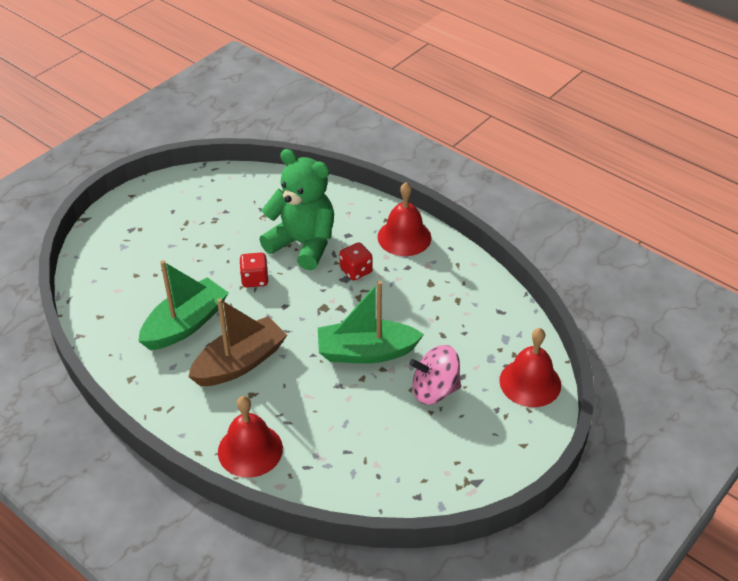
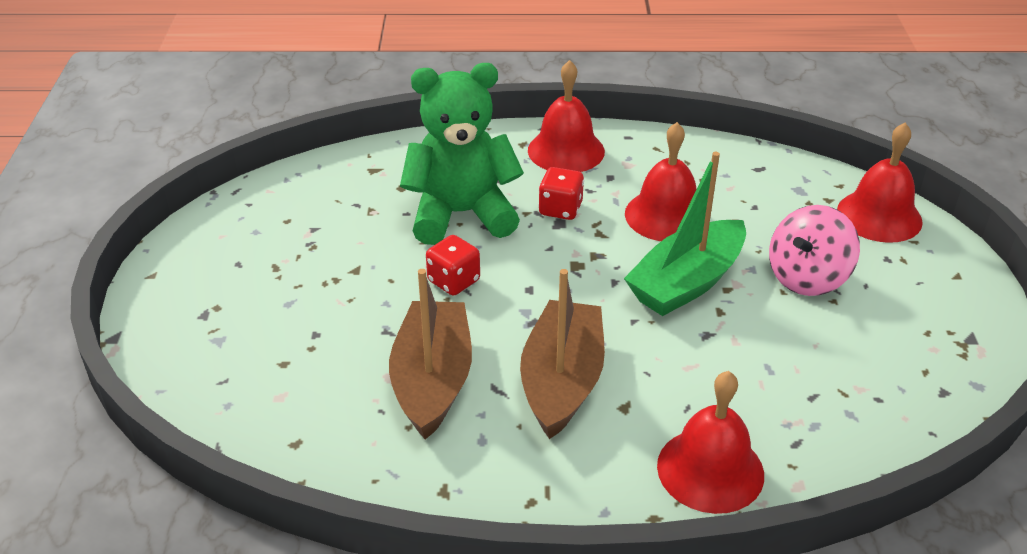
camera: 40 degrees left, 5 degrees down
(185, 324) = (432, 381): green boat -> brown boat
(407, 308) = (666, 215): none -> red bell

